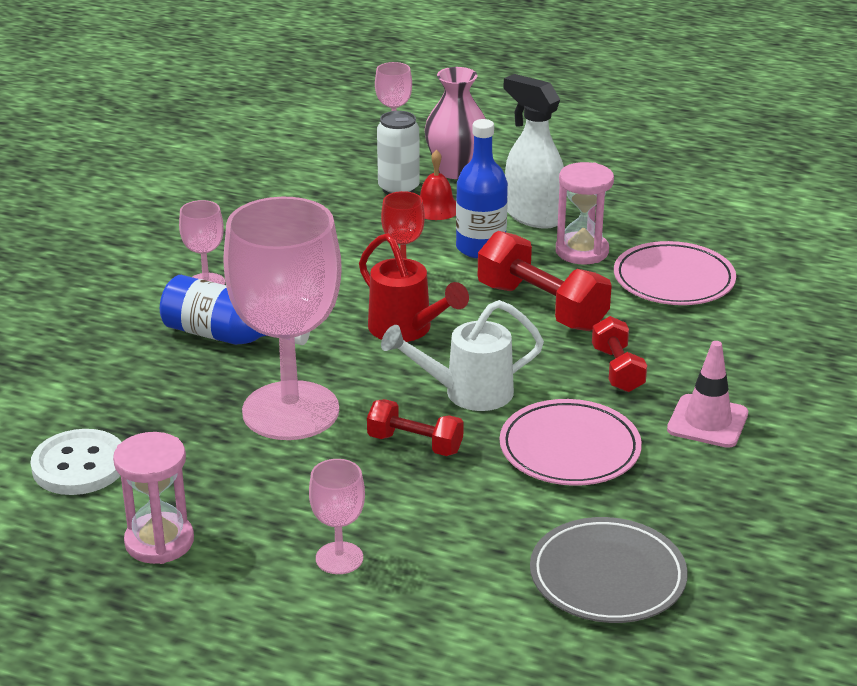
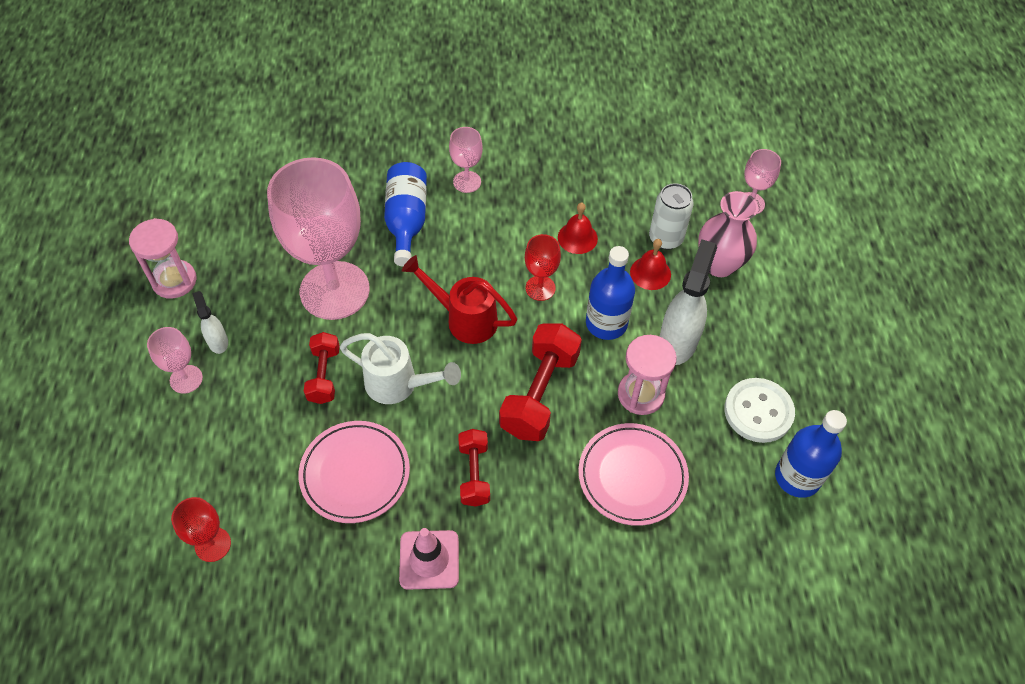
camera: 65 degrees right, 25 degrees up
(79, 465) = (235, 209): white button -> white button (758, 411)
(297, 520) = (218, 341): none -> white spray bottle
(353, 236) = (577, 237): none -> red bell
(407, 330) = (464, 319): red watering can -> red watering can turned 90 degrees clockwise
(467, 393) = (399, 385): white watering can -> white watering can turned 150 degrees clockwise
(607, 577) = (213, 544): grey plate -> red goblet
(617, 370) = (474, 474): red dumbbell -> red dumbbell turned 60 degrees counterclockwise
(722, 200) = (797, 477): none -> blue bottle

